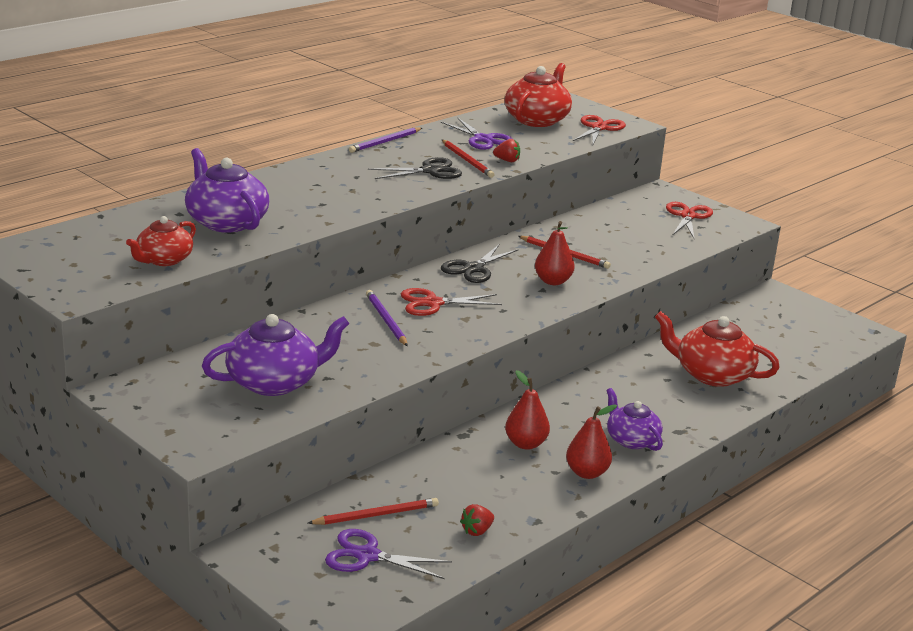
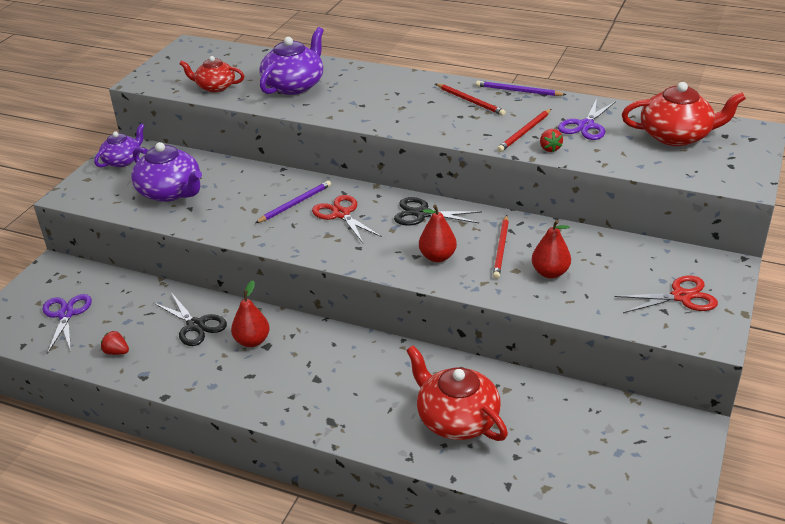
camera: 70 degrees right, 10 degrees up
(376, 515) = (116, 303): red pencil -> red pencil (470, 101)
(430, 171) = (480, 124): black scissors -> black scissors (195, 325)
(587, 473) = (227, 384): red pear -> red pear (550, 273)
(599, 128) = (706, 170): red scissors -> none
(631, 440) = (296, 396): purple teapot -> purple teapot (123, 160)
(712, 374) = (456, 419): red teapot -> red teapot turned 45 degrees counterclockwise

